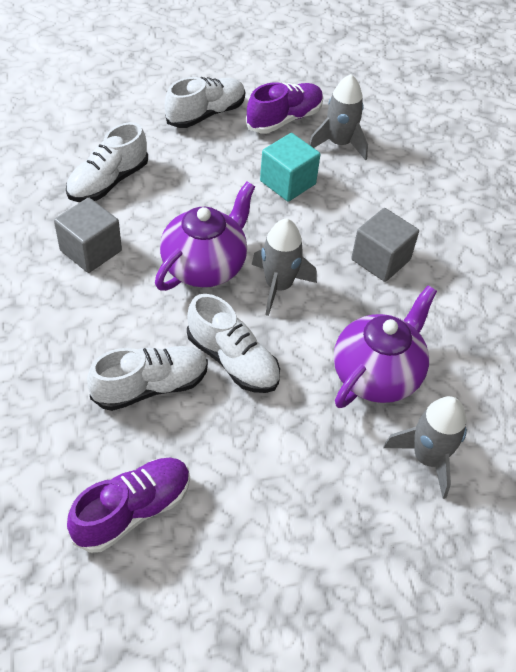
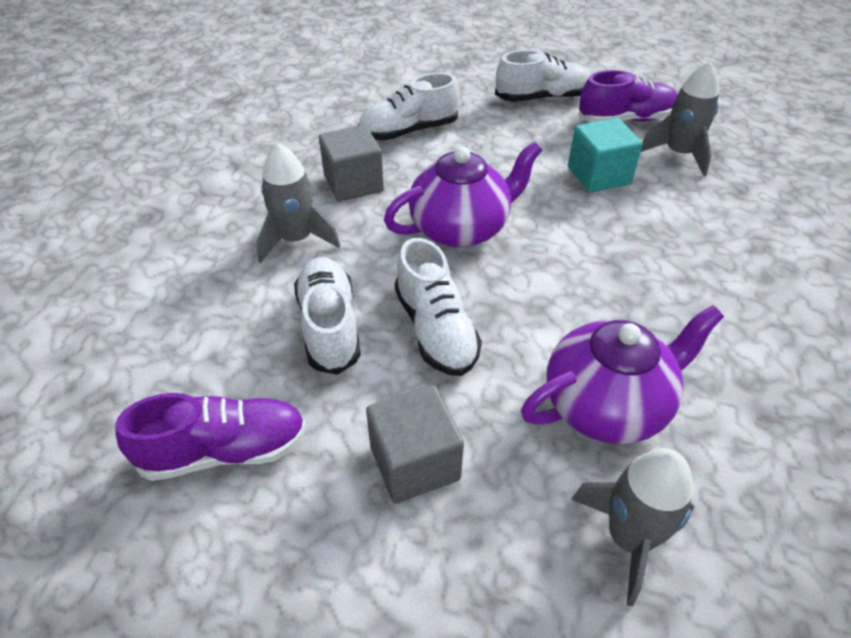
camera: 30 degrees right, 5 degrees down
(150, 386) = (329, 326): white shoe -> white shoe turned 105 degrees counterclockwise
(278, 286) = (532, 271): grey rocket -> grey rocket (296, 239)
(380, 260) = (674, 279): grey cube -> grey cube (414, 462)

